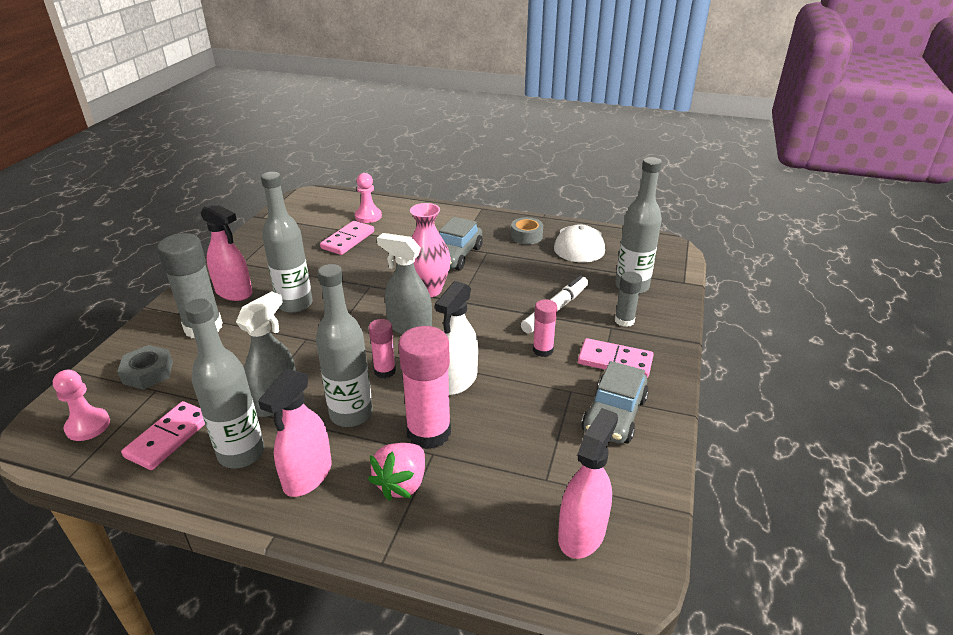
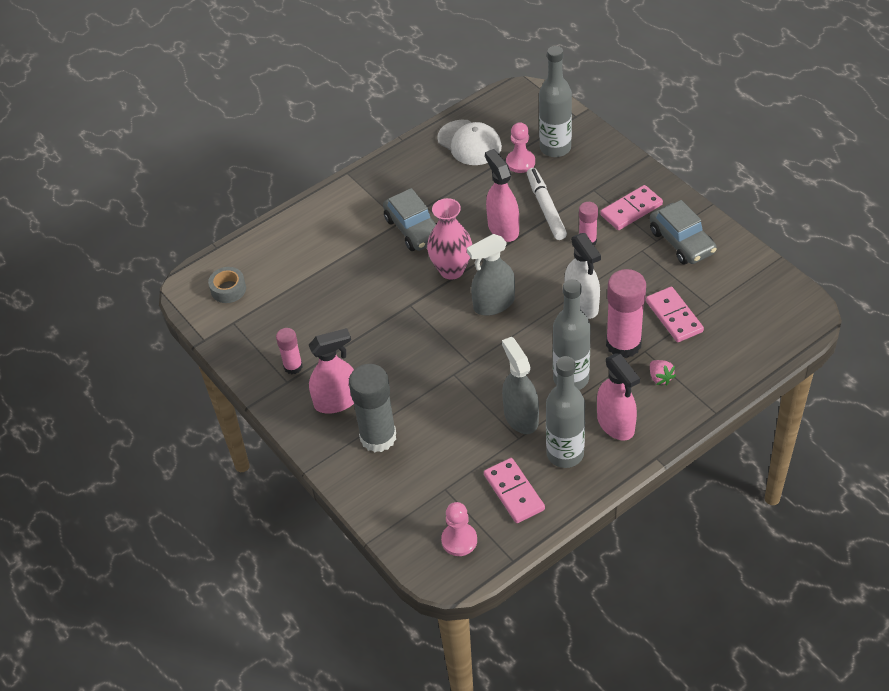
camera: 50 degrees left, 15 degrees up
(148, 372) = (416, 489): grey nut -> none
(295, 304) = (395, 365): grey bottle -> none
(348, 240) = (316, 291): pink domino -> pink domino (674, 316)
(368, 216) = (283, 259): pink pawn -> pink pawn (520, 162)
(385, 371) = (537, 341): pink glue stick -> pink glue stick (293, 366)
(402, 484) = (660, 378): pink strawberry -> pink strawberry, size x0.61
(526, 236) = (425, 168): grey tape -> grey tape (228, 289)
(582, 533) = (761, 312): pink spray bottle -> pink spray bottle (503, 228)
(624, 320) = (592, 178): grey glue stick -> none

